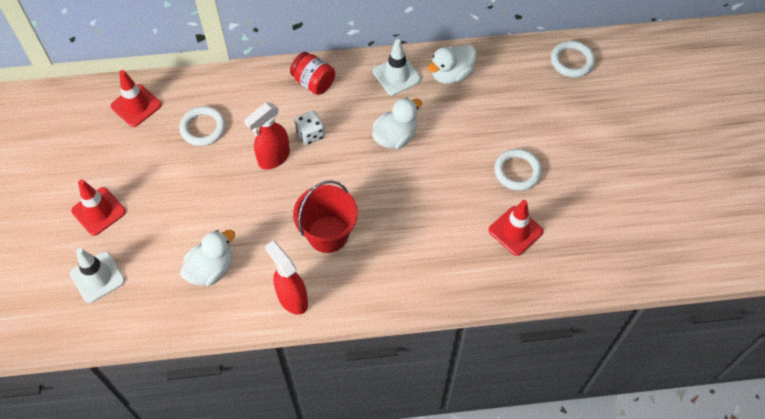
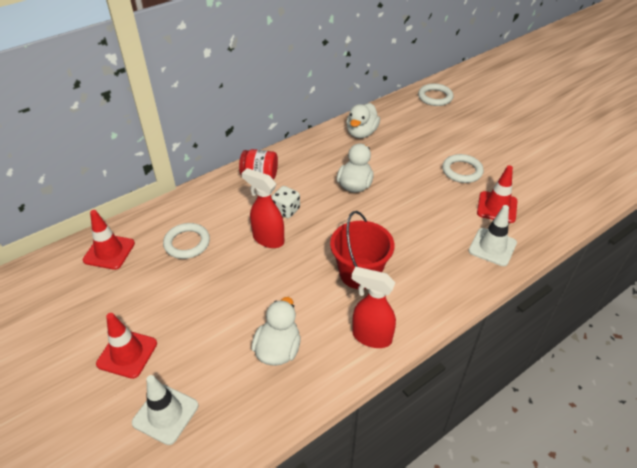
camera: 30 degrees left, 15 degrees down
(273, 158) = (268, 239): red spray bottle -> red spray bottle turned 105 degrees clockwise
(396, 75) = (322, 148): white traffic cone -> white traffic cone (492, 247)

